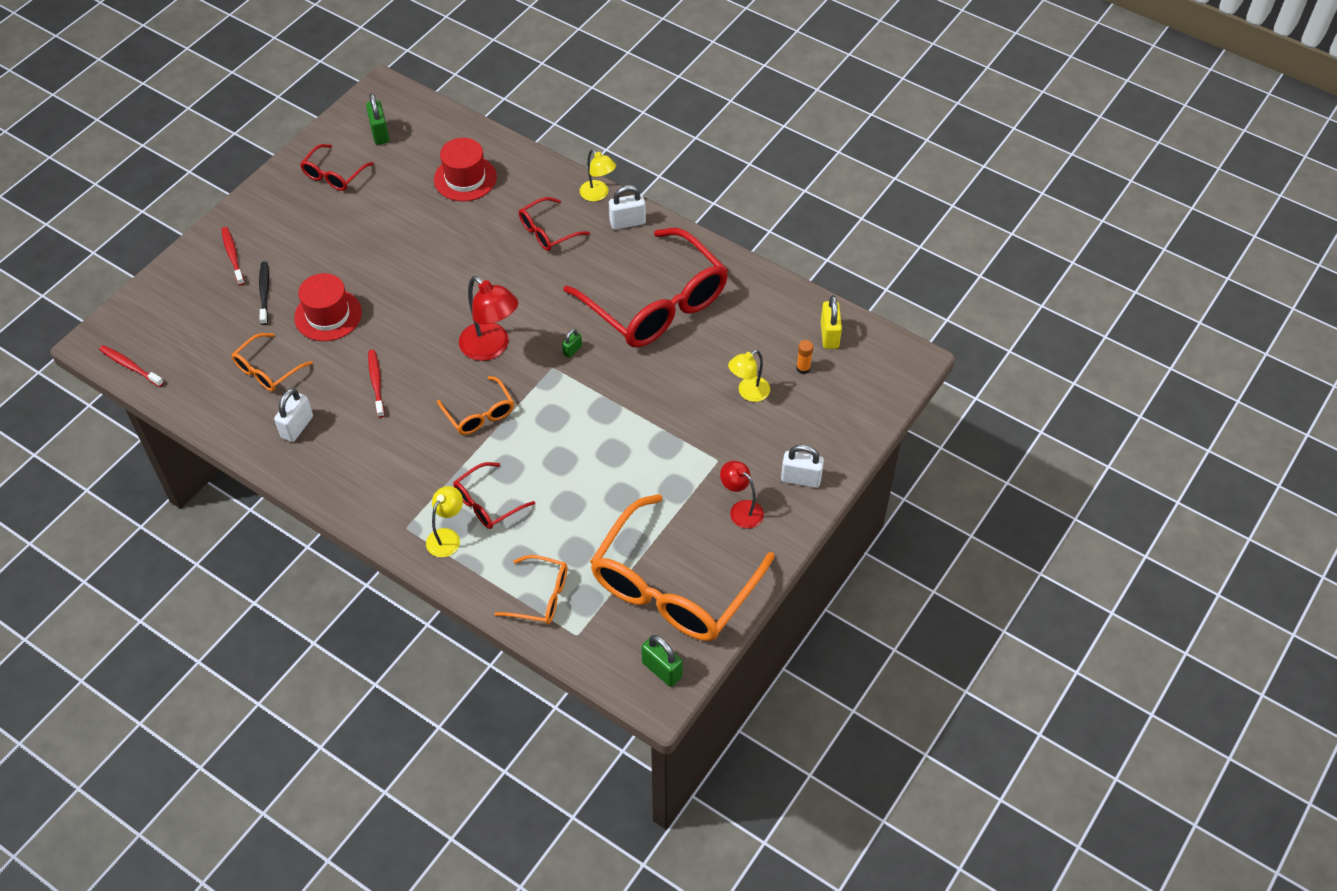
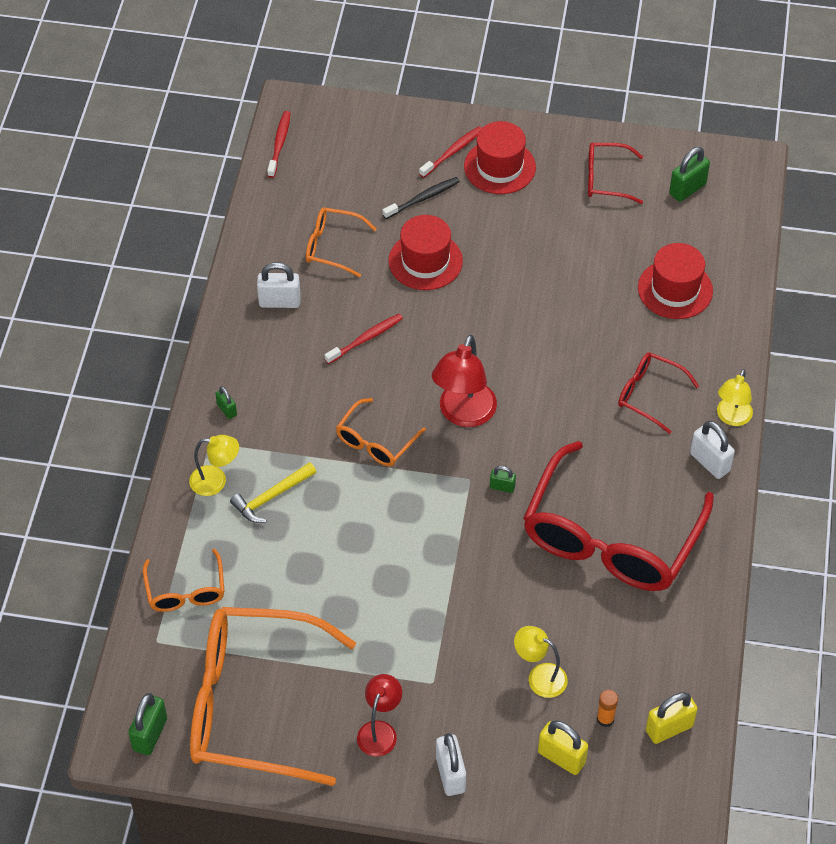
camera: 65 degrees right, 0 degrees up
(271, 233) = (499, 167): none -> red hat
(381, 504) = (227, 410): none -> green padlock
(487, 503) = (271, 497): red glasses -> yellow hammer
(821, 406) = (561, 757): none -> yellow padlock

